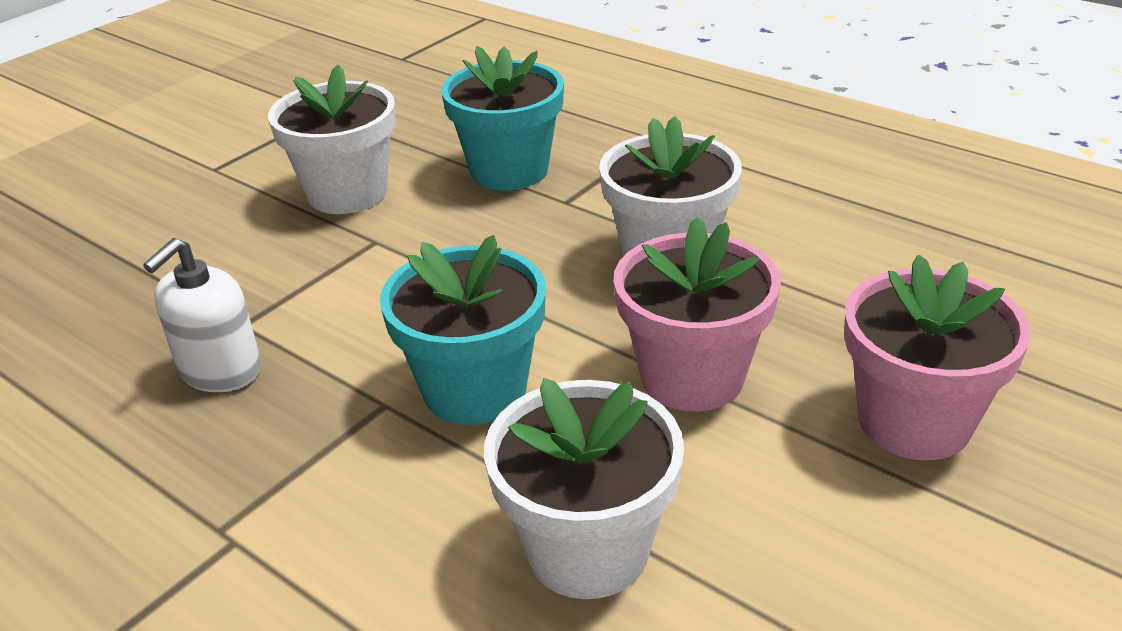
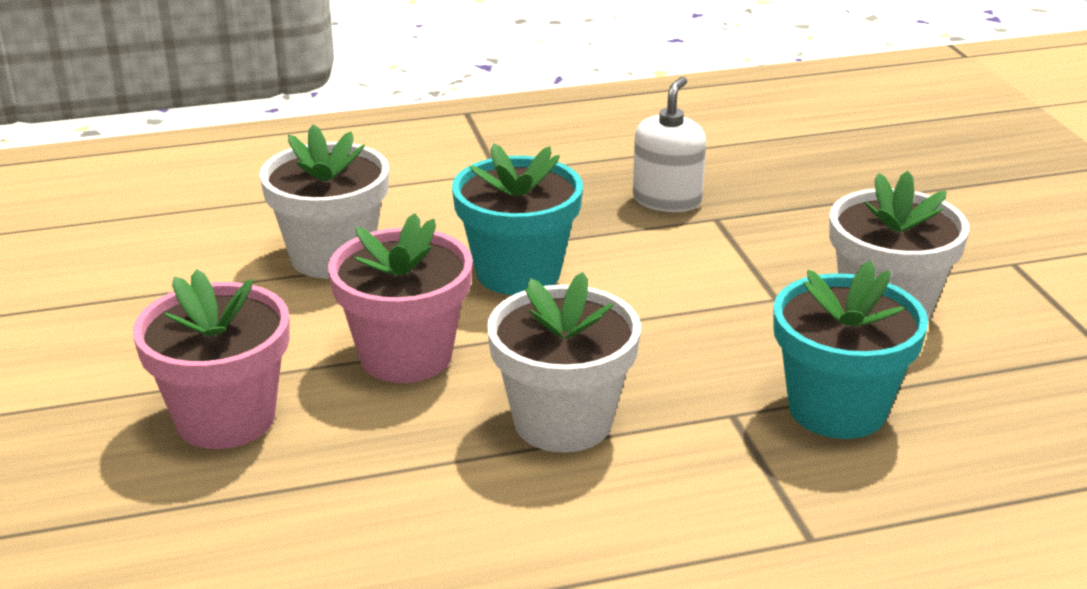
camera: 125 degrees right, 5 degrees down
(220, 370) = (667, 200): white soap dispenser -> white soap dispenser turned 45 degrees clockwise

